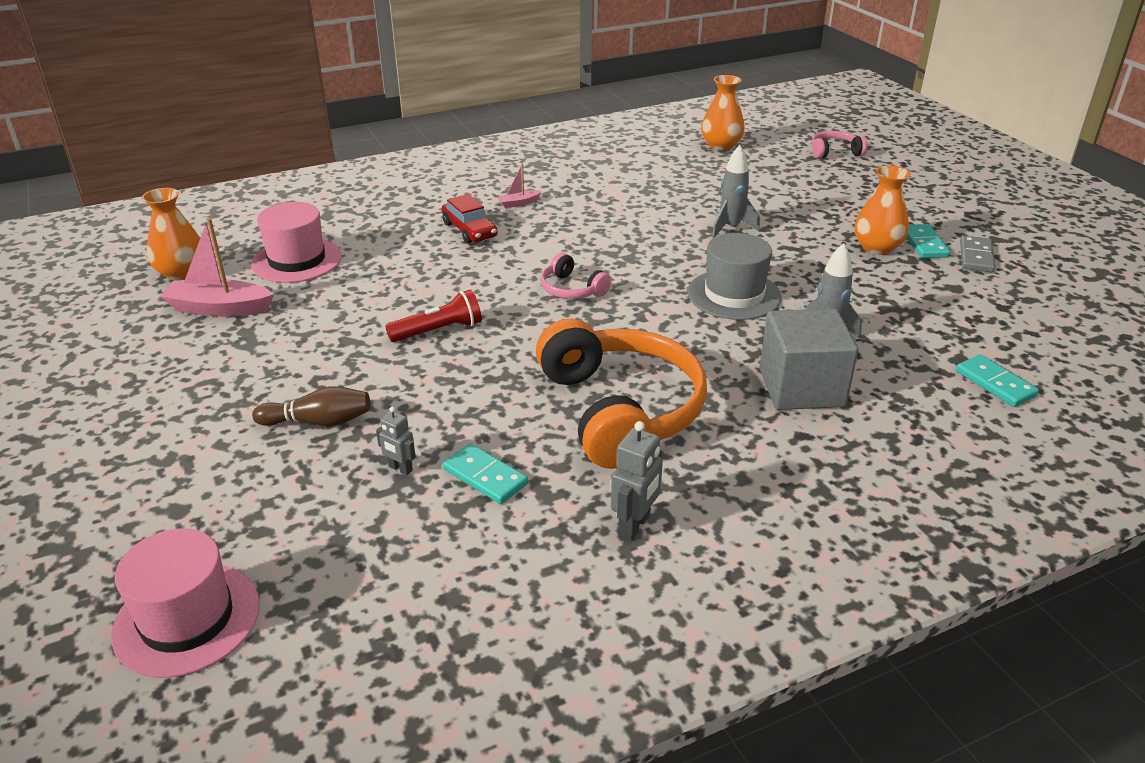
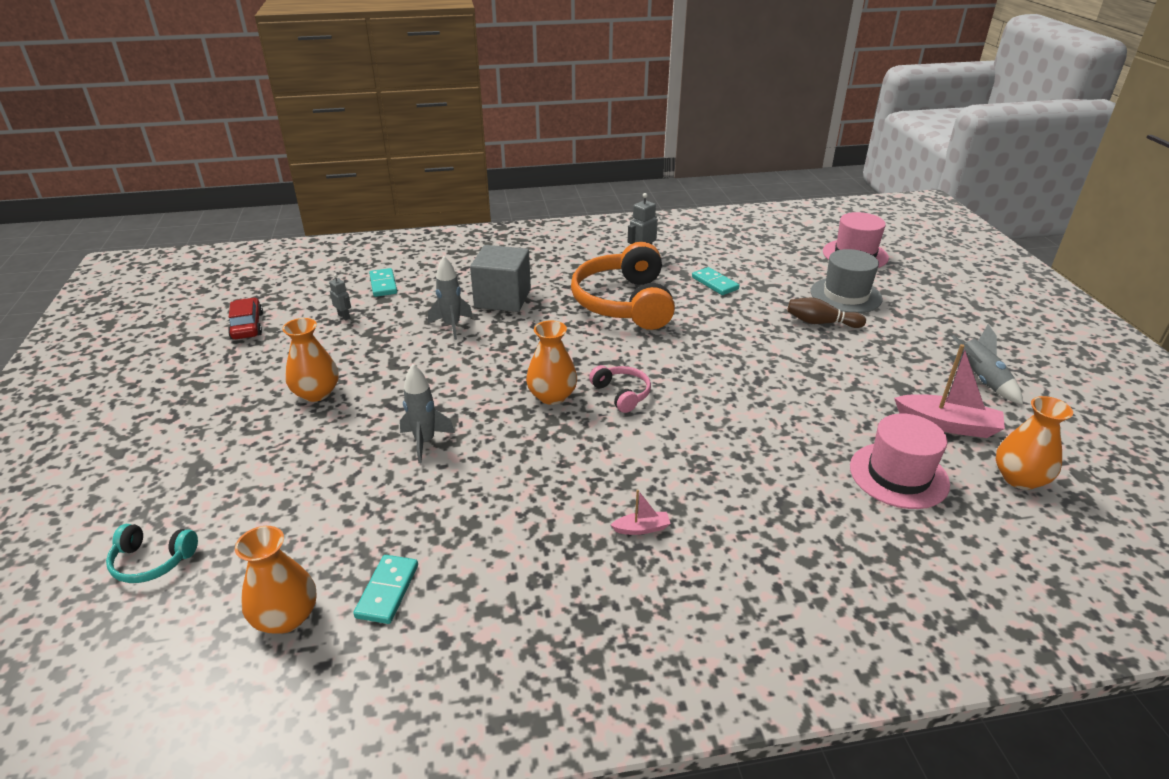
camera: 165 degrees left, 0 degrees up
(138, 365) = (980, 380): none -> grey rocket
(400, 469) = (764, 293): grey robot -> grey robot (344, 316)
(438, 331) = (743, 373): red flashlight -> none
(469, 230) = (708, 489): red car -> red car (247, 326)
(644, 277) = (552, 396): none -> orange vase
(734, 294) = (488, 367): grey hat -> grey hat (845, 295)
(835, 152) = (152, 561): pink headphones -> turquoise headphones
(924, 244) = (270, 390): turquoise domino -> turquoise domino (387, 591)
(976, 257) = (248, 370): grey domino -> none

